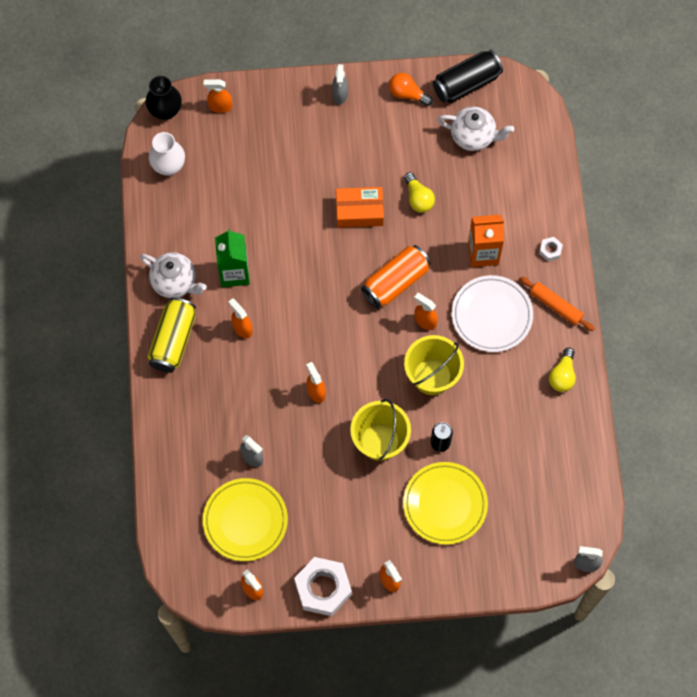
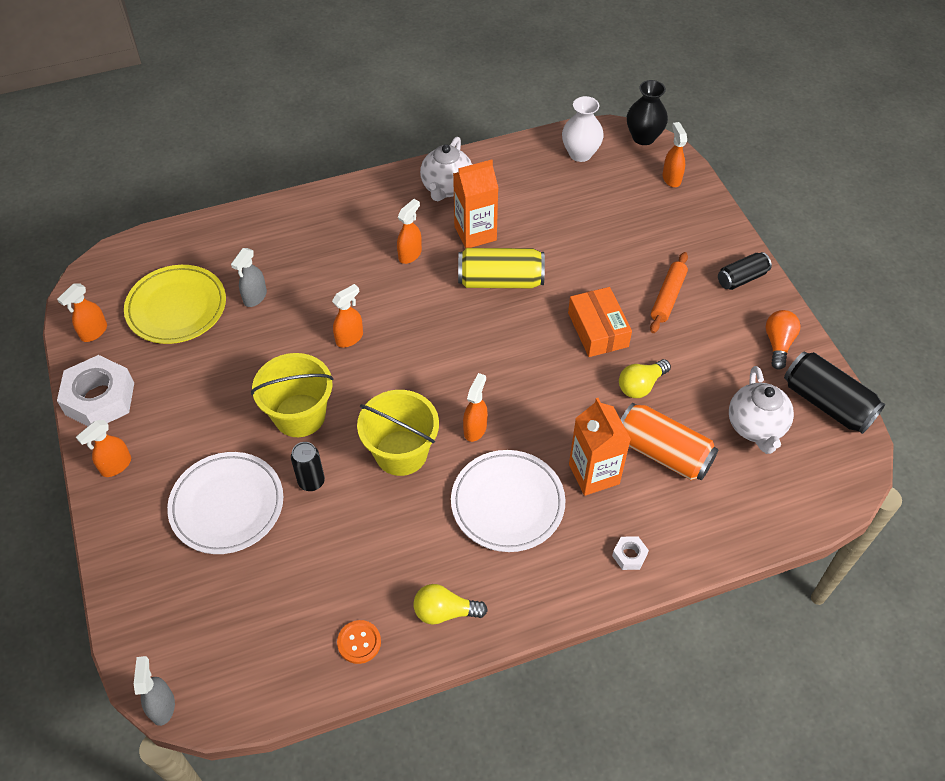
camera: 75 degrees right, 15 degrees down
(173, 340) = (378, 201): yellow can -> yellow can (500, 281)
(234, 273) = (475, 233): green carton -> orange carton
(340, 94) = (741, 278): grey spray bottle -> black can
(395, 282) = (518, 386): orange can -> orange can (663, 453)
(445, 504) = (227, 505): yellow plate -> white plate
(555, 306) = (547, 580): orange rolling pin -> orange rolling pin (667, 297)
(571, 433) = (359, 642): none -> orange button

